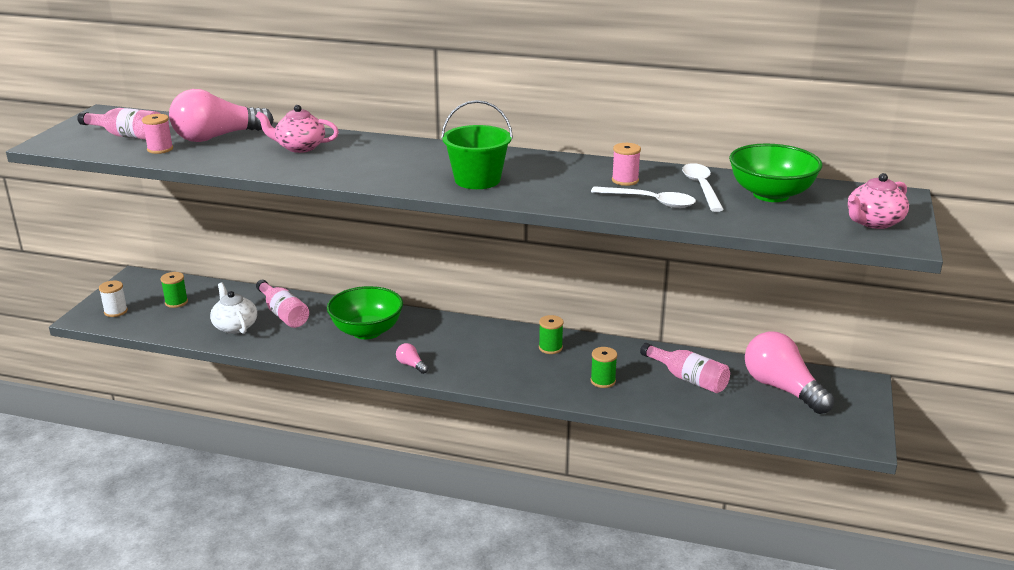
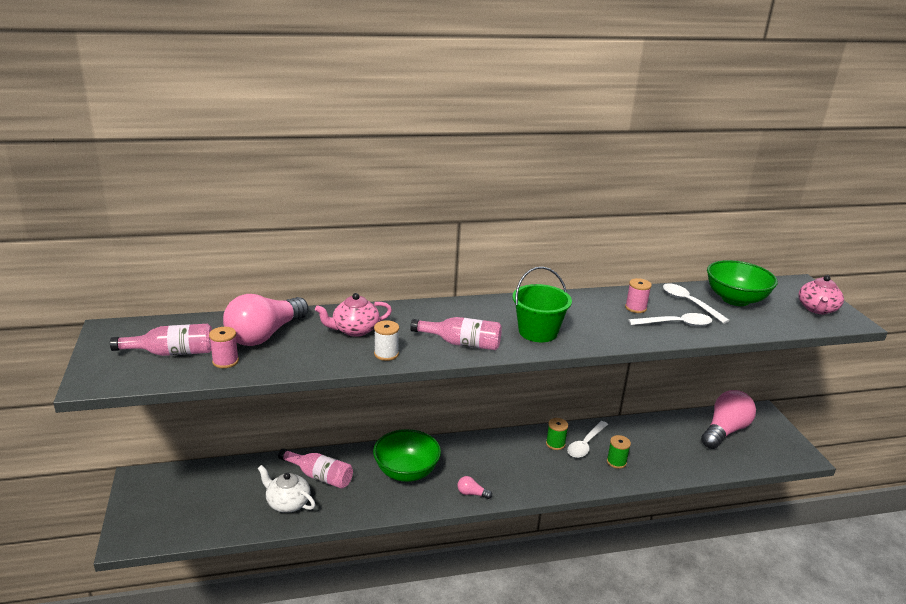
camera: 30 degrees left, 0 degrees up
(116, 311) = (153, 523): white spool -> white spool (386, 354)
(176, 302) = (207, 494): green spool -> none
(585, 357) = (585, 444): none -> white spoon
(688, 378) = (665, 441): pink bottle -> pink bottle (461, 343)
(782, 388) = (724, 431): pink light bulb -> pink light bulb turned 105 degrees clockwise

